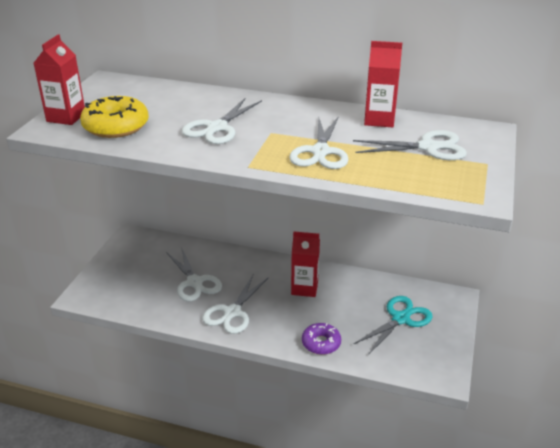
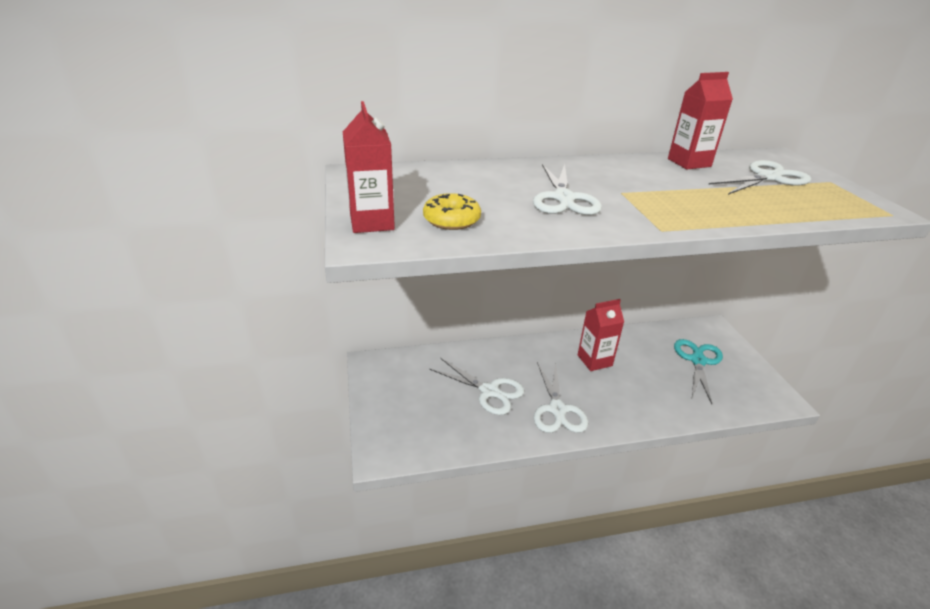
camera: 30 degrees left, 0 degrees up
(116, 126) = (451, 220): yellow donut -> yellow donut, size x0.65
(320, 152) = (697, 200): white scissors -> none
(321, 343) = (664, 409): purple donut -> none

